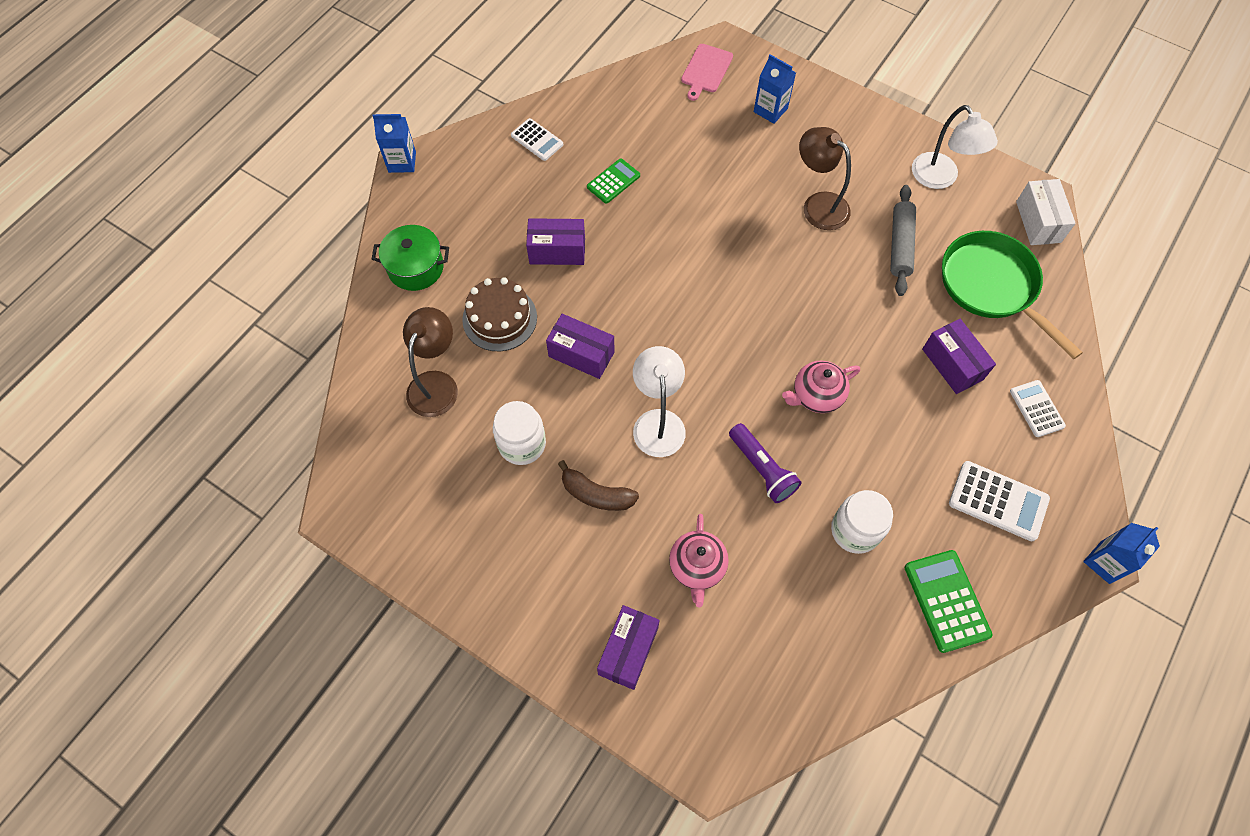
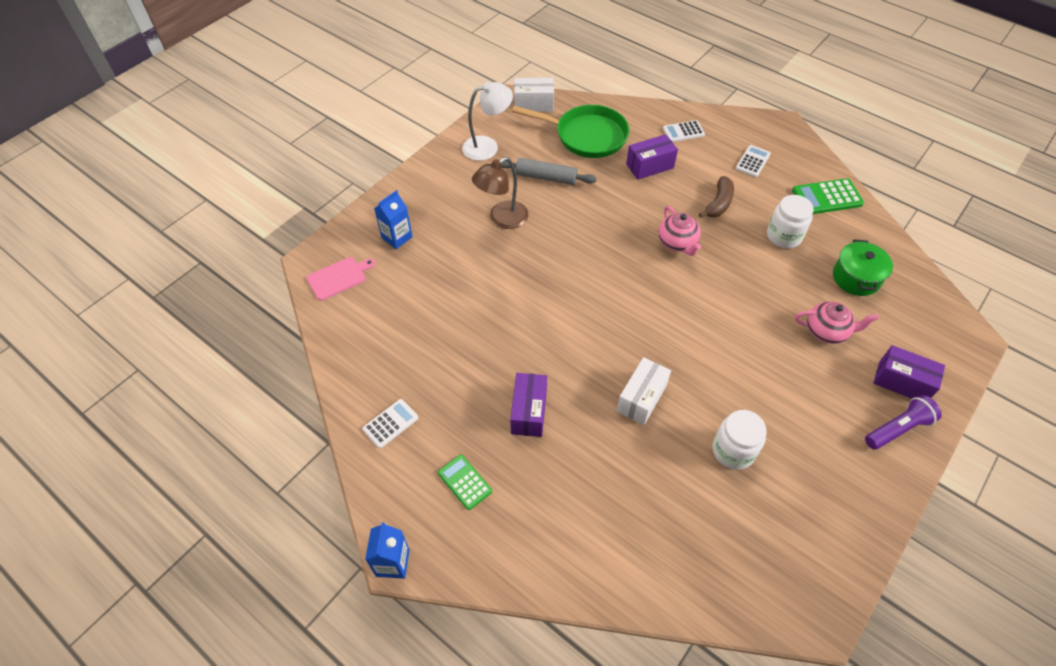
camera: 85 degrees left, 10 degrees down
(415, 267) = (537, 546): green pot -> green pot (856, 278)
(436, 384) = (674, 525): brown lamp -> none
(499, 318) = (601, 465): brown cake -> none
(581, 354) = (641, 398): purple box -> white box
(596, 494) = (775, 395): brown banana -> brown banana (718, 203)
(613, 181) = (454, 360): green calculator -> green calculator (465, 482)
(658, 422) = (705, 346): white lamp -> none
(706, 70) = (338, 277): pink cutting board -> pink cutting board turned 60 degrees counterclockwise
(762, 469) = (741, 283): purple flashlight -> purple flashlight (898, 429)
(992, 286) = (586, 136): green pan -> green pan turned 135 degrees counterclockwise
(998, 501) = (753, 161): white calculator -> white calculator, size x0.65
(1105, 562) = (788, 122): blue carton -> none

